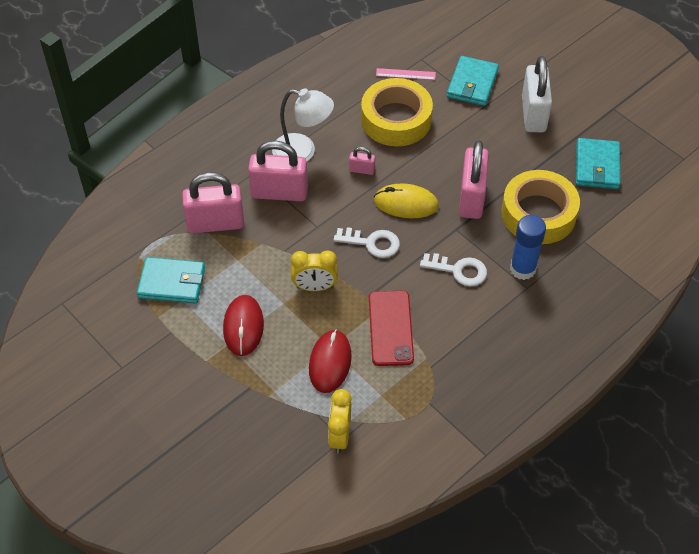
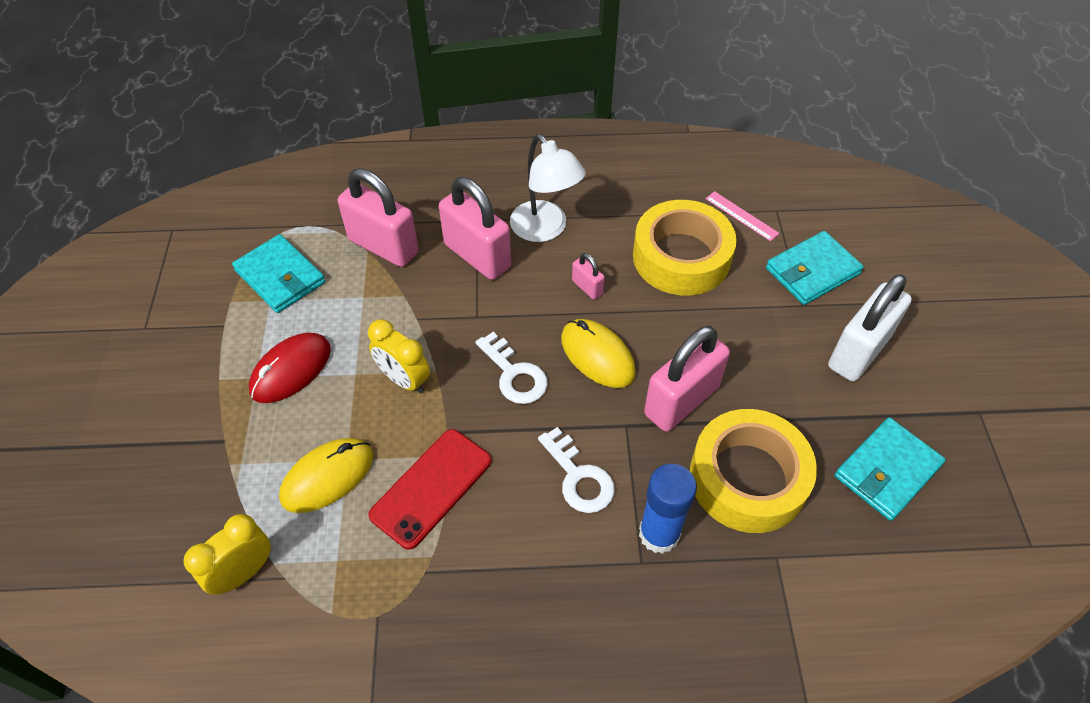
camera: 40 degrees right, 0 degrees up
(330, 362) = (327, 477): red mouse -> yellow mouse

